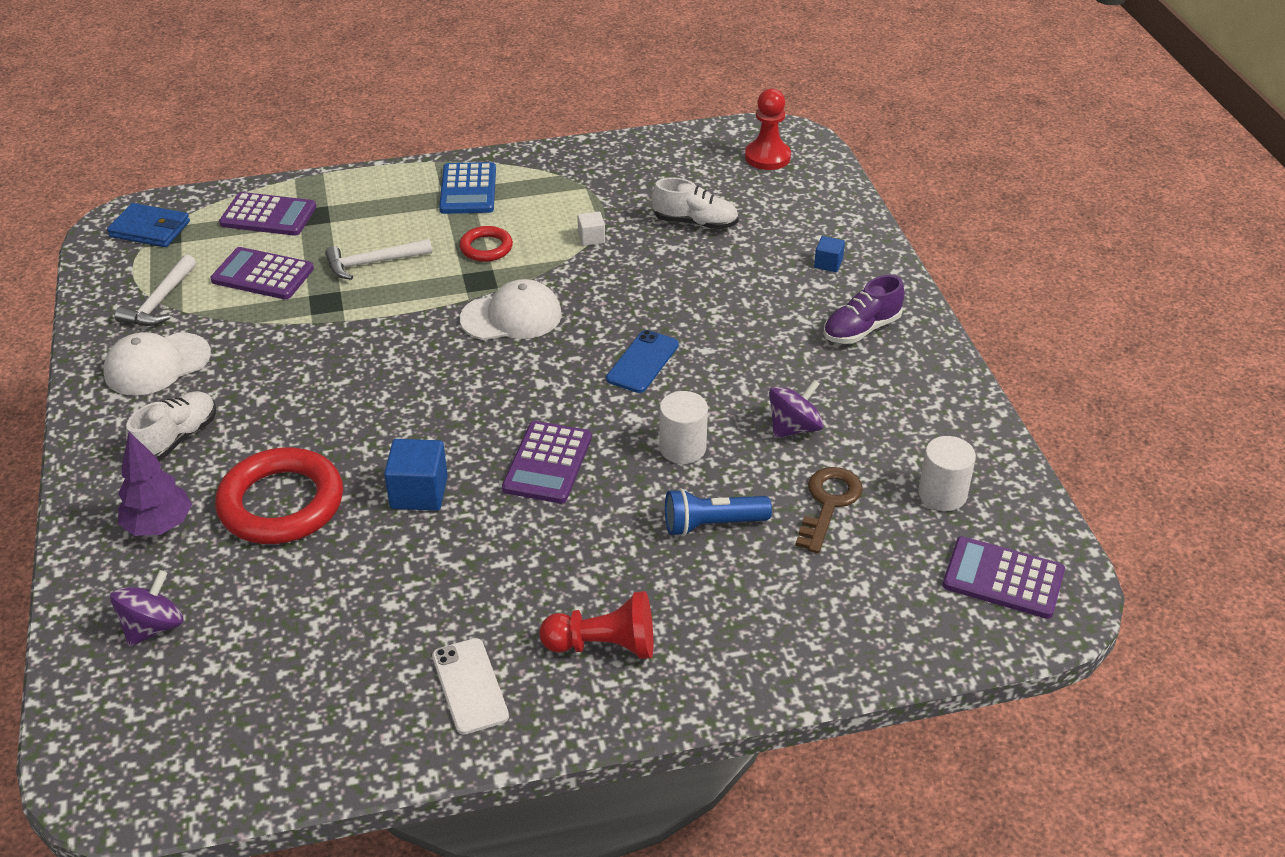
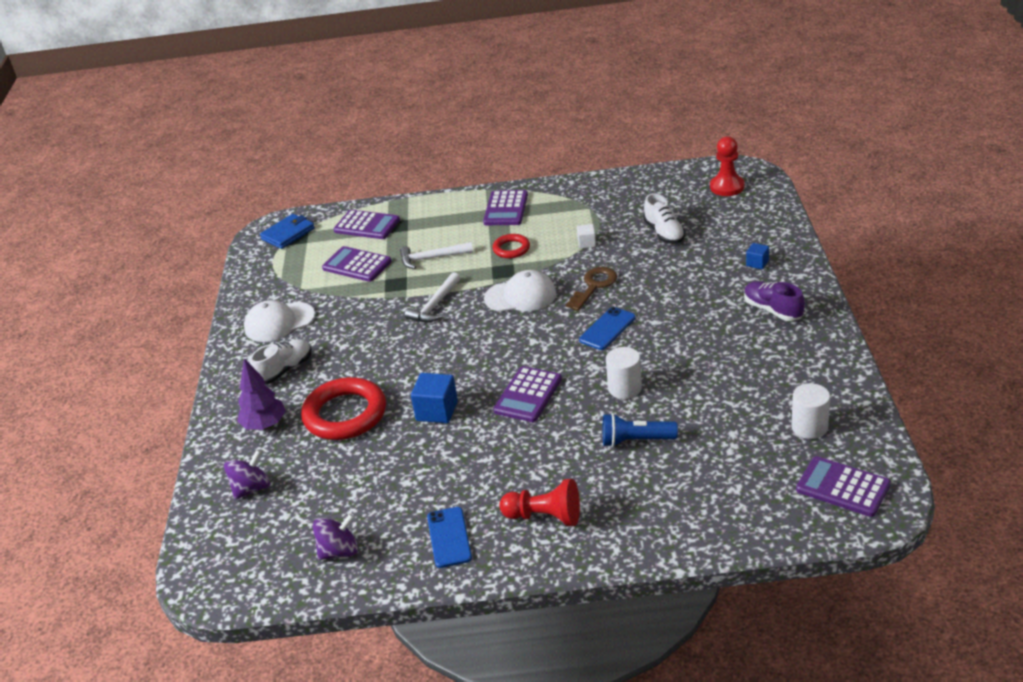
camera: 15 degrees right, 5 degrees down
(150, 229) = (288, 234): blue wallet -> blue wallet turned 75 degrees counterclockwise
(160, 302) = (287, 281): white hammer -> white hammer (435, 305)
(468, 189) = (506, 209): blue calculator -> purple calculator
(469, 686) = (449, 537): white phone -> blue phone
(695, 223) = (664, 233): white shoe -> white shoe turned 45 degrees clockwise
(794, 428) = (708, 377): purple spinning top -> purple spinning top (339, 551)
(828, 503) = (723, 430): brown key -> brown key (594, 286)
(861, 329) = (773, 310): purple shoe -> purple shoe turned 75 degrees clockwise

